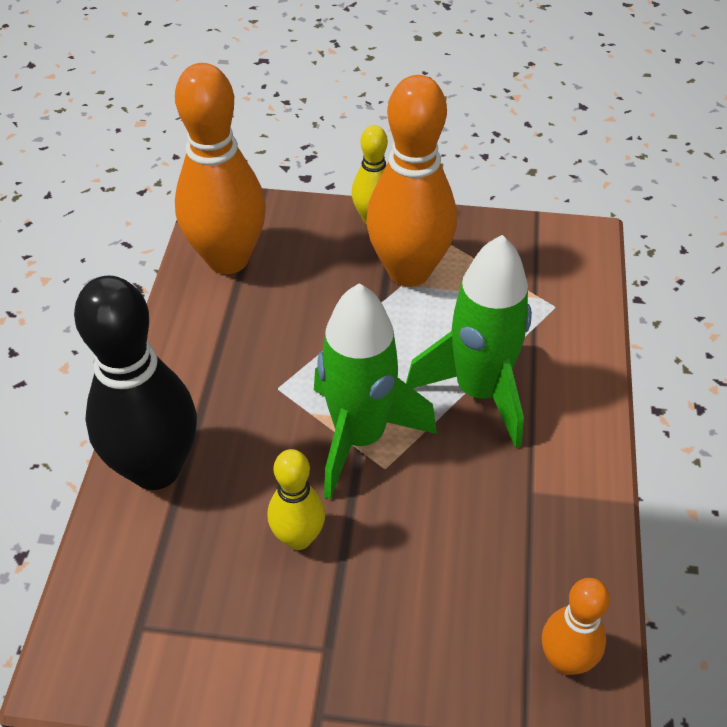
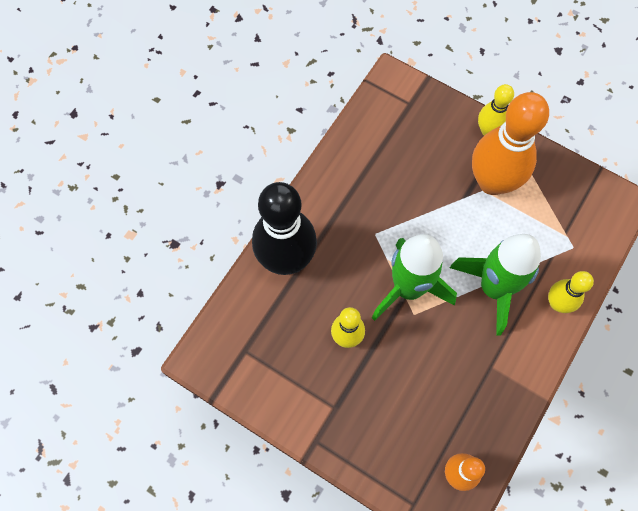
camera: 25 degrees right, 20 degrees up
(228, 259) = (383, 126): orange bowling pin -> none
(574, 377) = (557, 303): none -> yellow bowling pin

